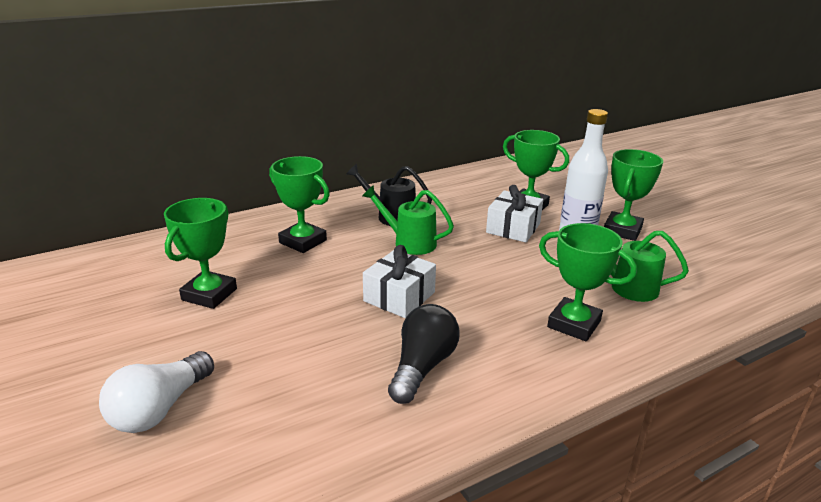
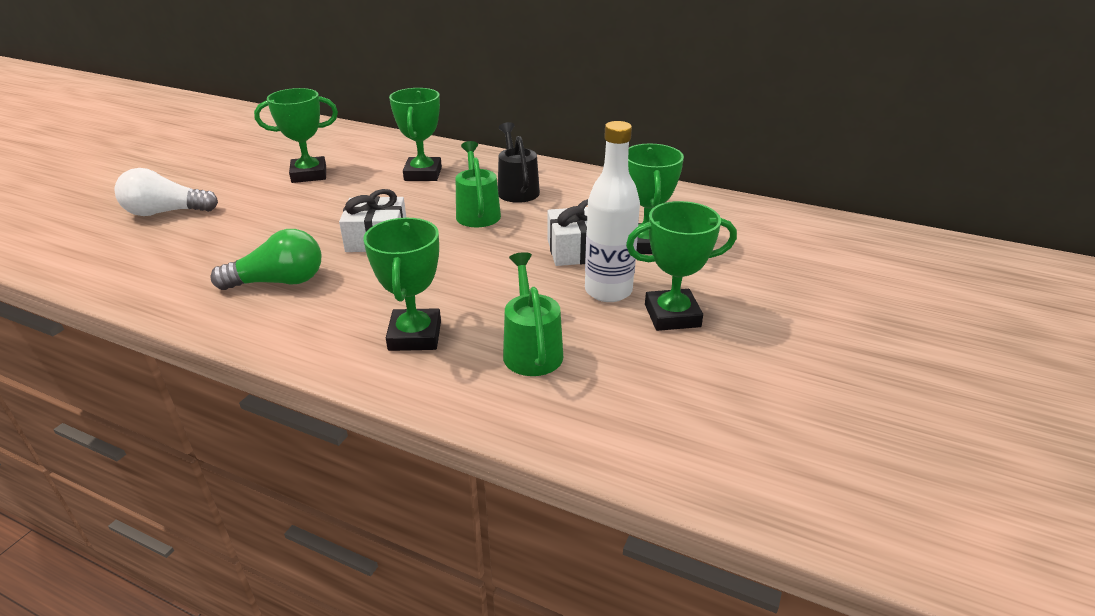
camera: 55 degrees right, 5 degrees up
(422, 367) = (279, 282): black light bulb -> green light bulb

